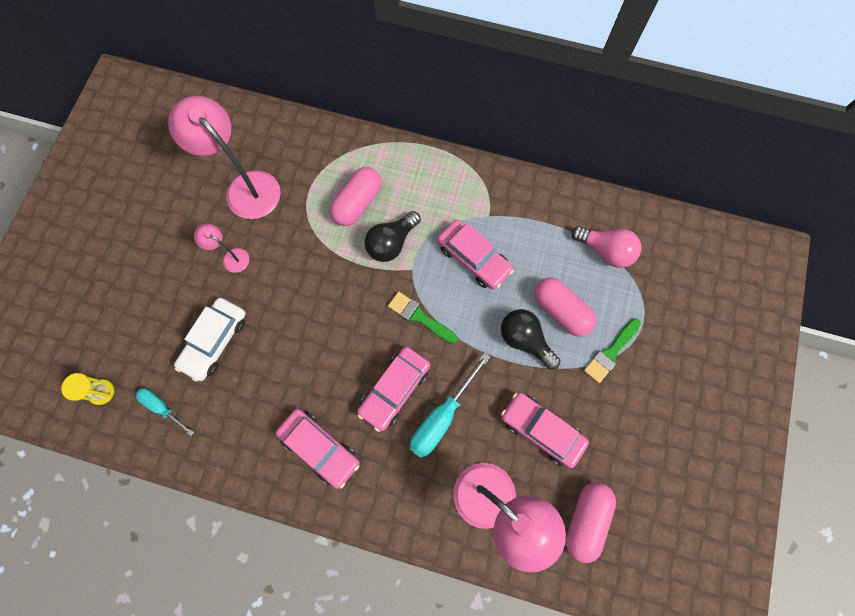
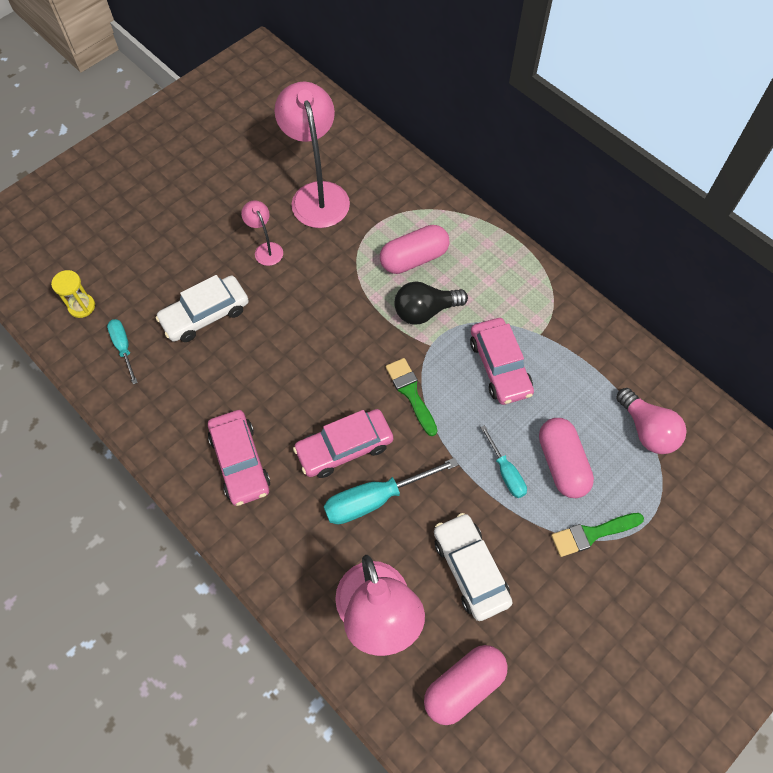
camera: 30 degrees right, 10 degrees down
(525, 340) = (506, 472): black light bulb -> turquoise screwdriver
(541, 430) = (470, 569): pink car -> white car

